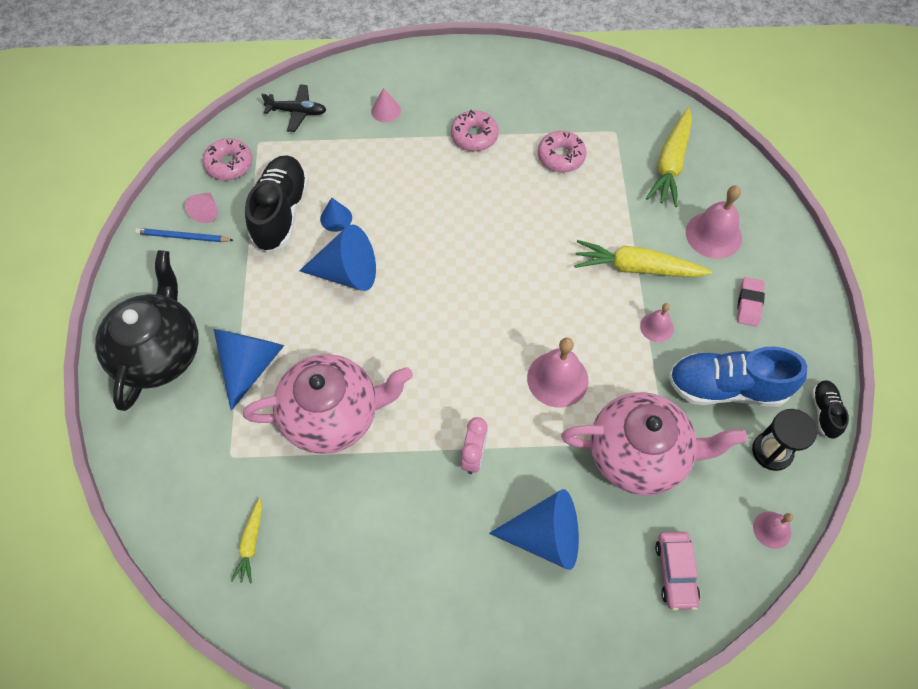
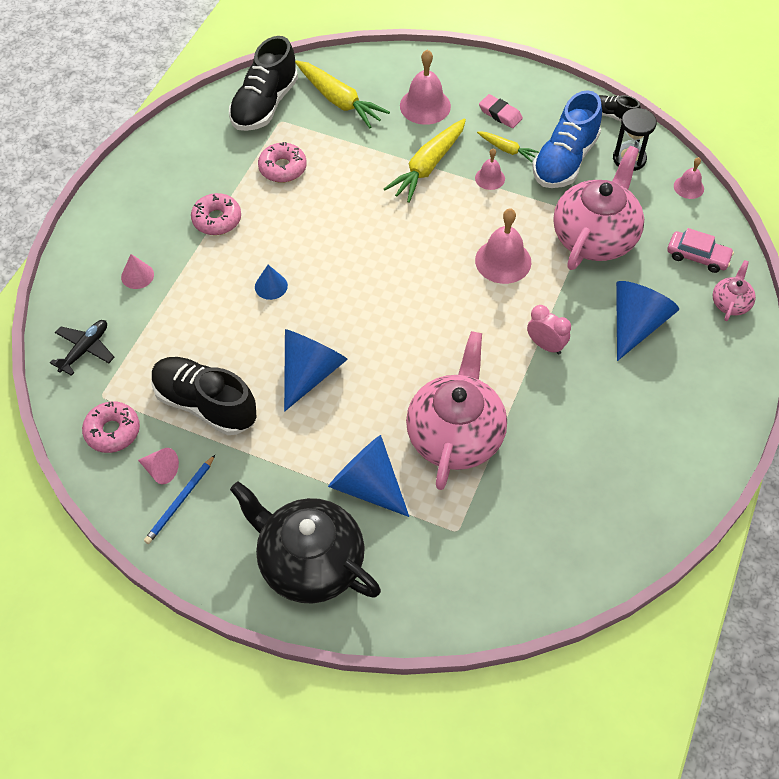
camera: 65 degrees left, 5 degrees down
(251, 543) = (551, 540): yellow carrot -> yellow carrot (507, 149)
(336, 218) = (241, 360): blue cone -> blue cone (271, 286)
(626, 112) = (264, 105): none -> black shoe
(629, 631) = (730, 303): none -> pink teapot

